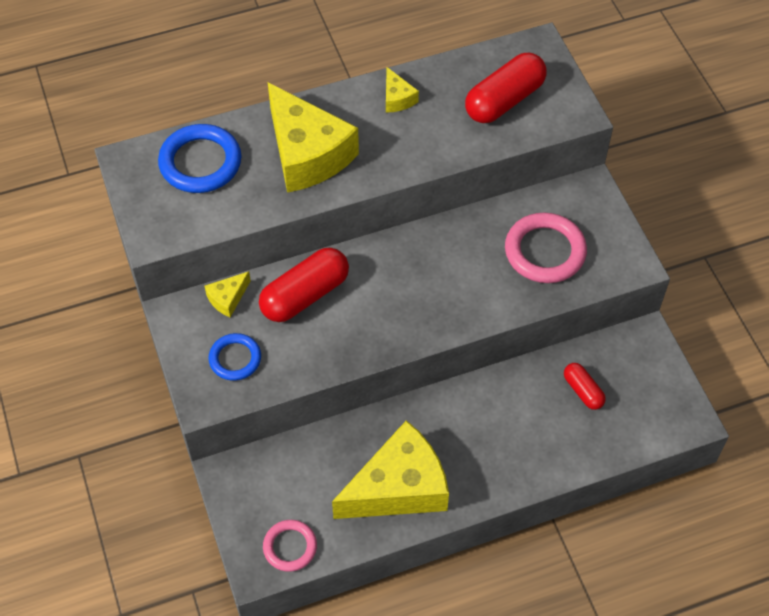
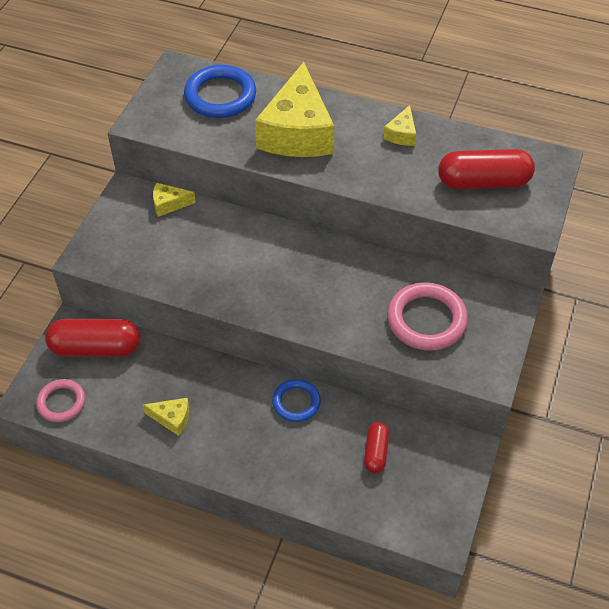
camera: 40 degrees right, 5 degrees down
(235, 359) = (132, 244): blue ring -> blue ring (296, 402)
(305, 295) = (221, 235): red capsule -> red capsule (96, 348)
(399, 487) = (172, 418): yellow cheese -> yellow cheese, size x0.43

